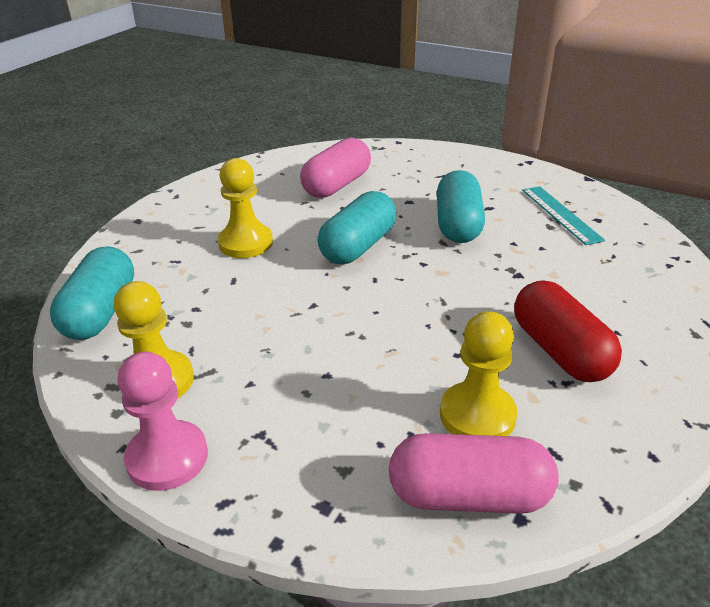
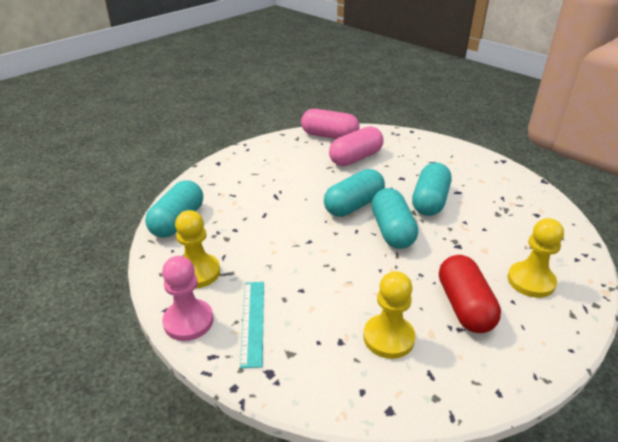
camera: 15 degrees right, 0 degrees up
(245, 243) = (280, 190): yellow pawn -> yellow pawn (531, 281)
(423, 271) = (392, 231): none -> turquoise capsule
(469, 495) = (362, 388): pink capsule -> pink capsule (329, 136)
(560, 214) = (509, 206): turquoise ruler -> turquoise ruler (252, 322)

